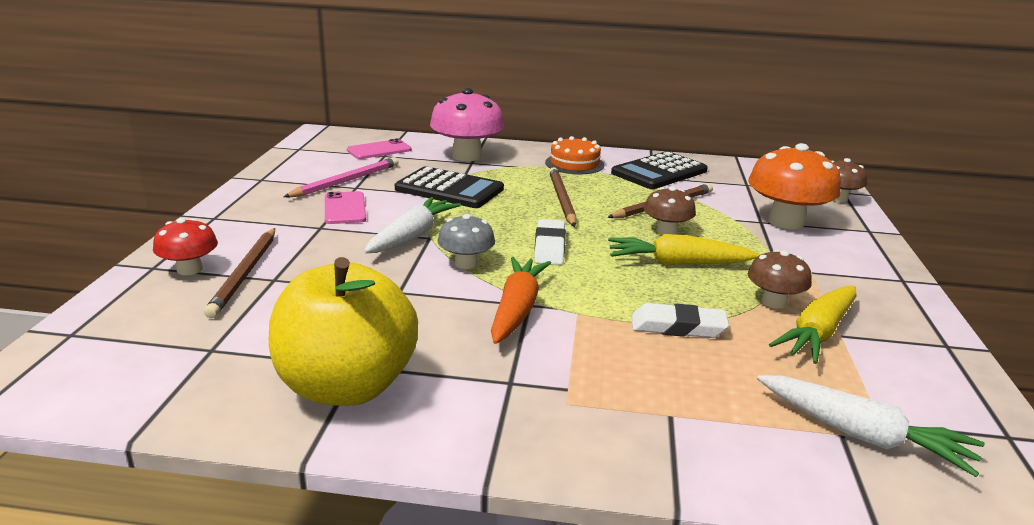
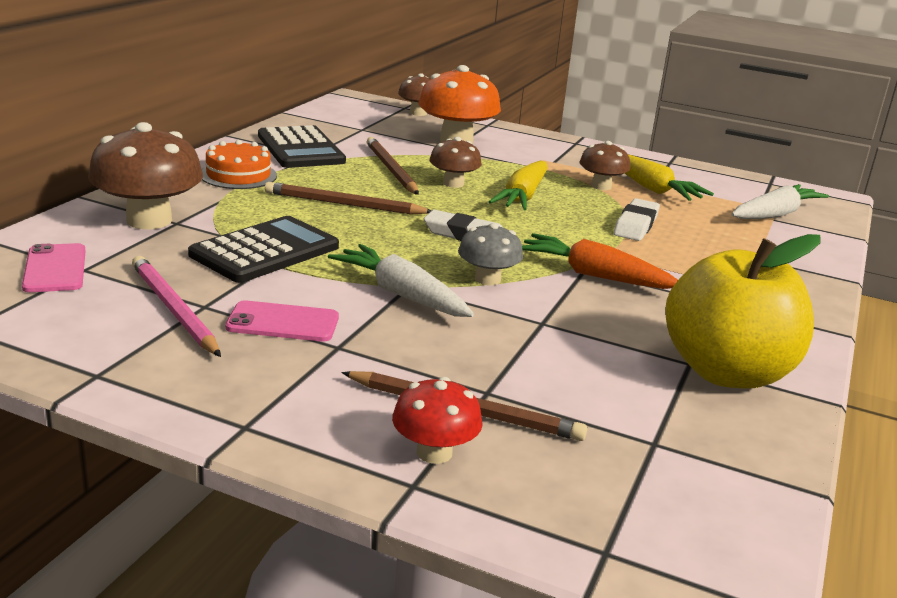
camera: 75 degrees left, 0 degrees up
(467, 156) = (149, 220): pink mushroom -> brown mushroom

